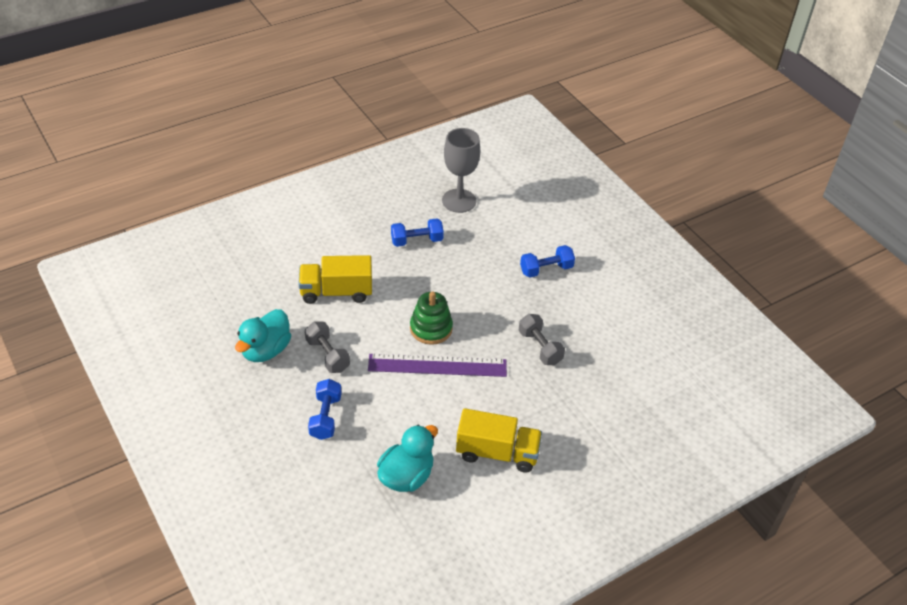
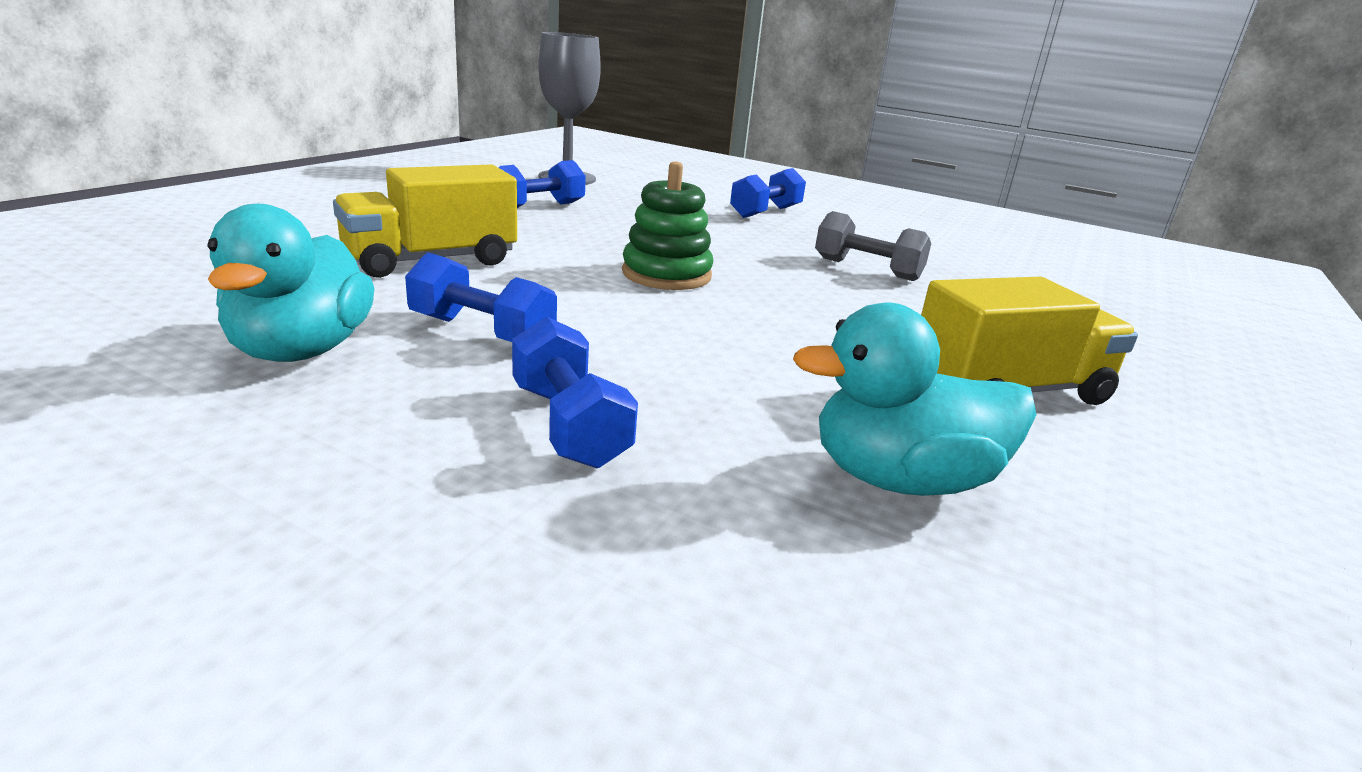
camera: 30 degrees left, 20 degrees down
(327, 355) = (482, 332): grey dumbbell -> blue dumbbell
(406, 476) = (900, 479): turquoise duck -> turquoise duck turned 105 degrees counterclockwise
(437, 365) = (733, 309): purple ruler -> none

